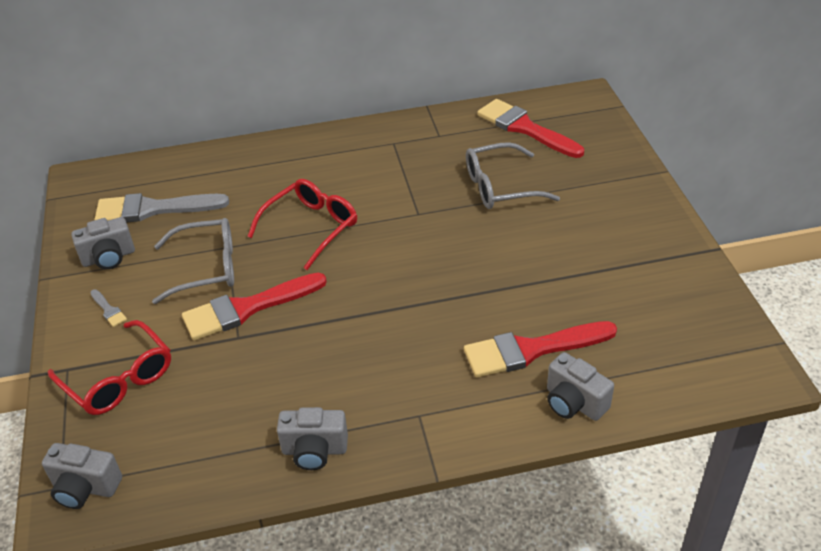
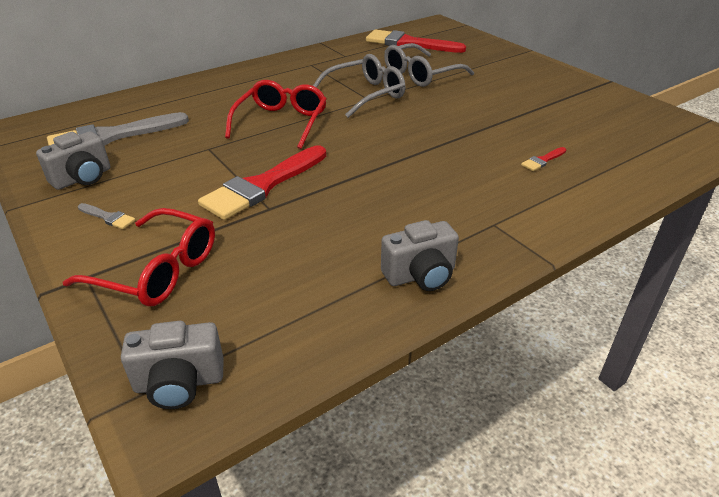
camera: 25 degrees left, 5 degrees down
(206, 268) = (198, 166): grey glasses -> grey glasses (365, 94)
(531, 350) = (542, 160): red brush -> red brush, size x0.42
(574, 403) = (611, 185): grey camera -> none

